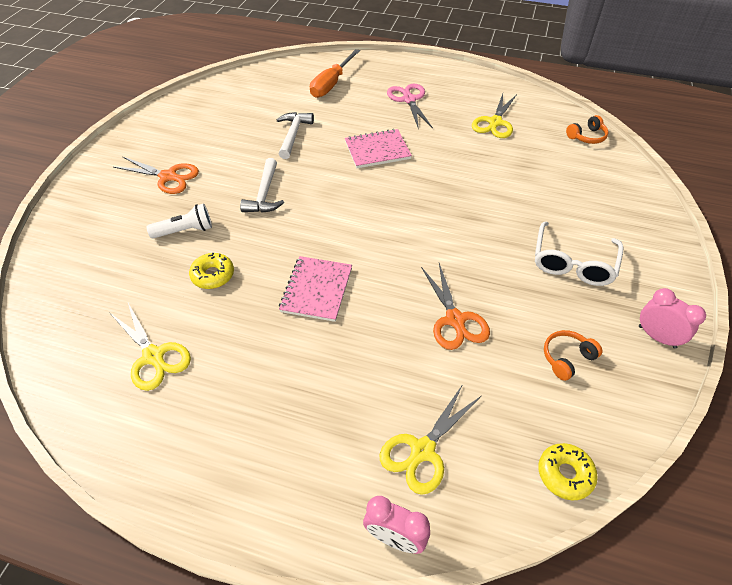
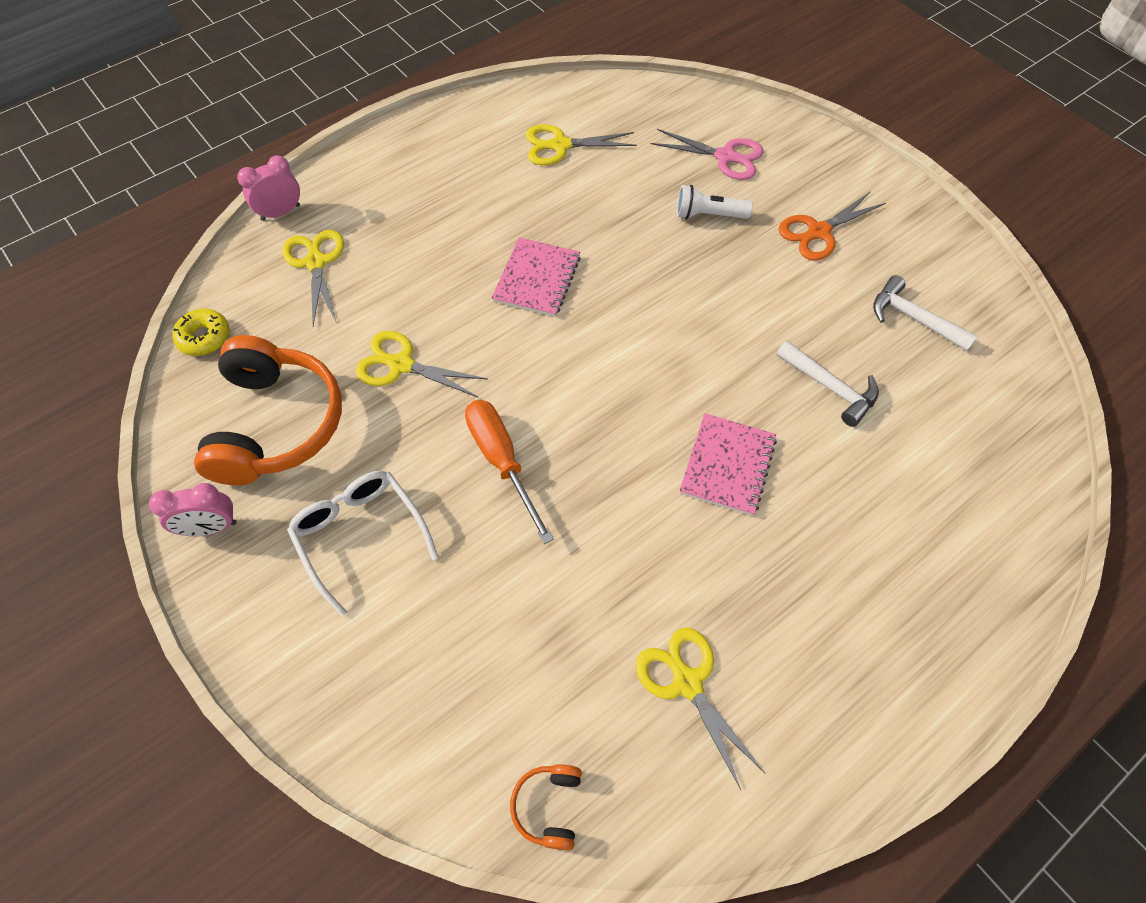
camera: 125 degrees right, 10 degrees up
(185, 231) = (708, 215): white flashlight -> white flashlight turned 75 degrees clockwise
(213, 275) = (624, 213): yellow donut -> none
(264, 194) = (720, 302): white hammer -> white hammer (913, 318)
(317, 290) = (537, 279): pink notebook -> pink notebook turned 60 degrees clockwise
(331, 84) = (950, 508): orange screwdriver -> orange screwdriver (502, 461)
(409, 100) = (835, 594): pink scissors -> pink scissors (725, 157)
(455, 320) = (401, 365): orange scissors -> yellow scissors
(567, 358) = (276, 424): orange headphones -> orange headphones, size x2.37

